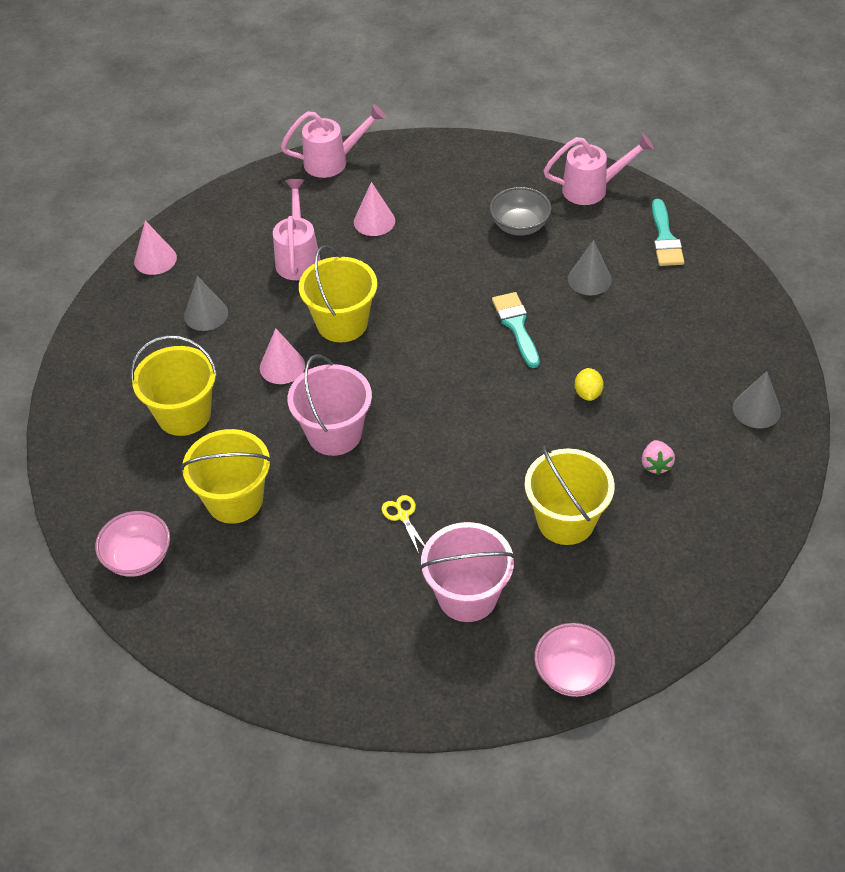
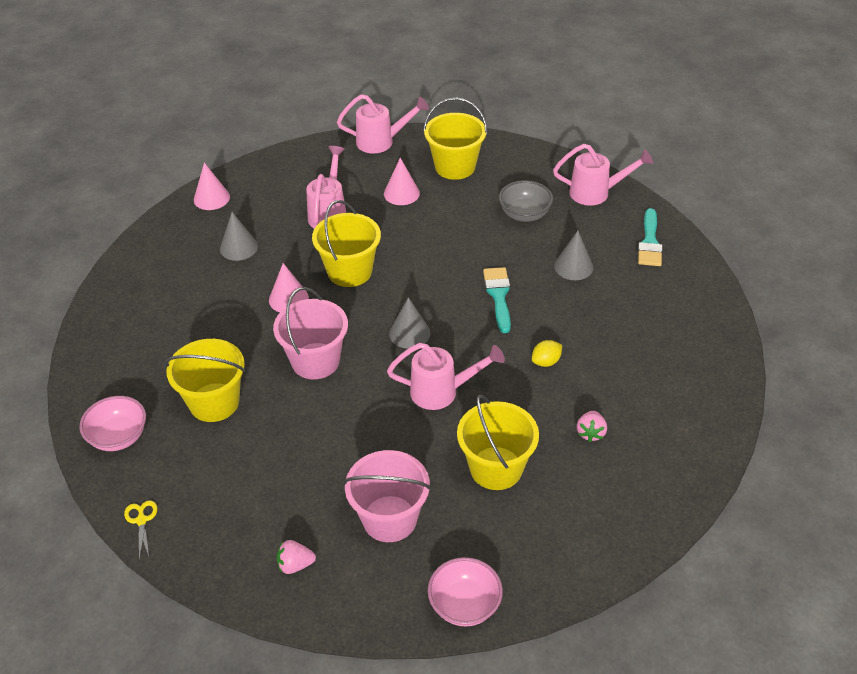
camera: 10 degrees right, 5 degrees down
(184, 414) = (194, 325): yellow bucket -> yellow bucket (455, 166)
(380, 664) = (295, 565): none -> pink strawberry
(403, 516) = (353, 440): yellow scissors -> yellow scissors (141, 520)
(485, 445) = (442, 391): none -> pink watering can
(588, 393) = (546, 362): yellow lemon -> yellow lemon turned 45 degrees clockwise
(756, 409) = (695, 400): grey cone -> grey cone (409, 333)

